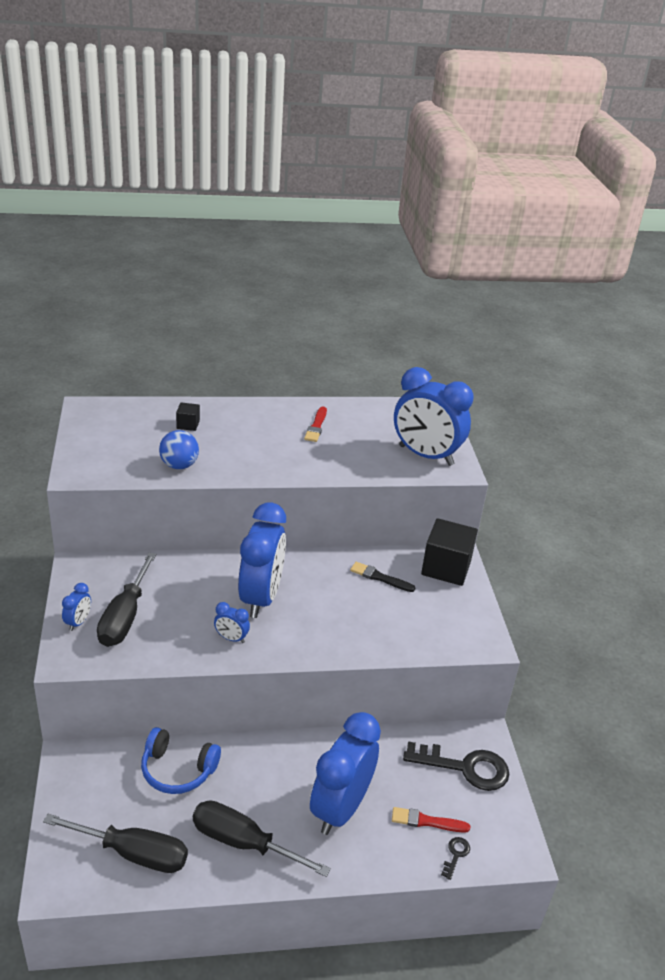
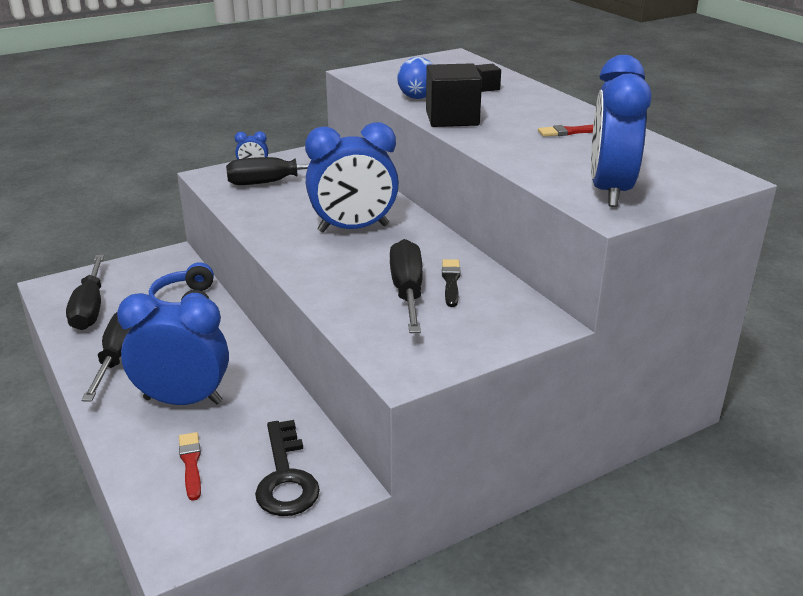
camera: 70 degrees right, 5 degrees down
(231, 638) = (284, 229): blue clock -> none
(381, 604) = (407, 291): none -> black screwdriver
(446, 567) = (517, 319): black cube -> black cube (452, 118)
(455, 855) = (152, 496): black key -> none

